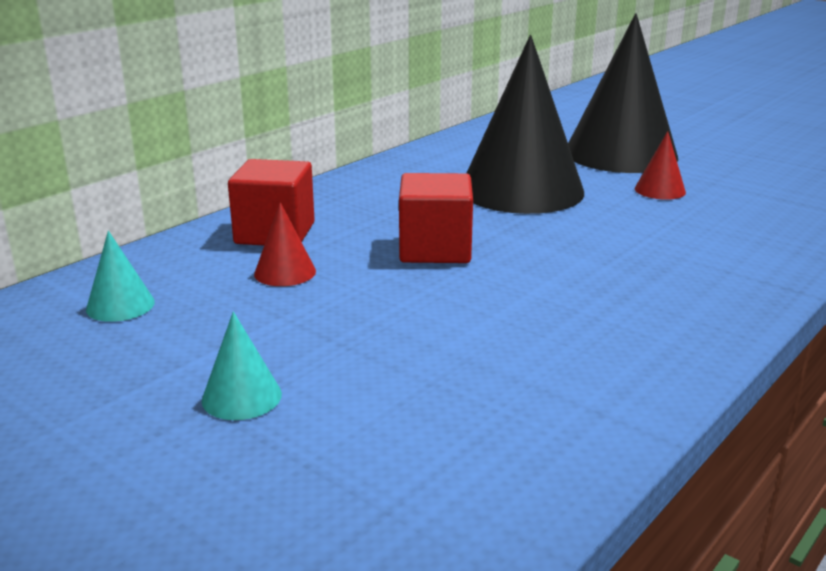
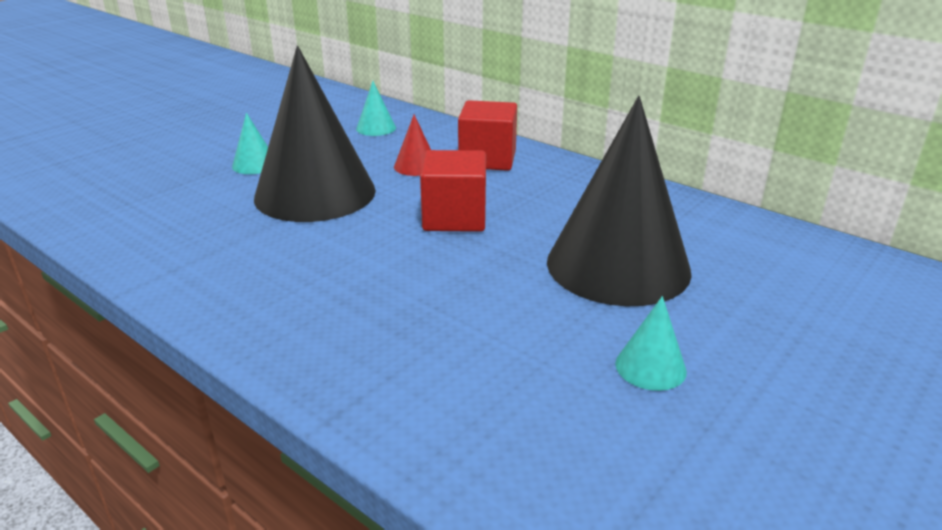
camera: 90 degrees right, 5 degrees up
(620, 154) = (803, 353): black cone -> black cone (315, 193)
(660, 190) = (650, 367): red cone -> turquoise cone

